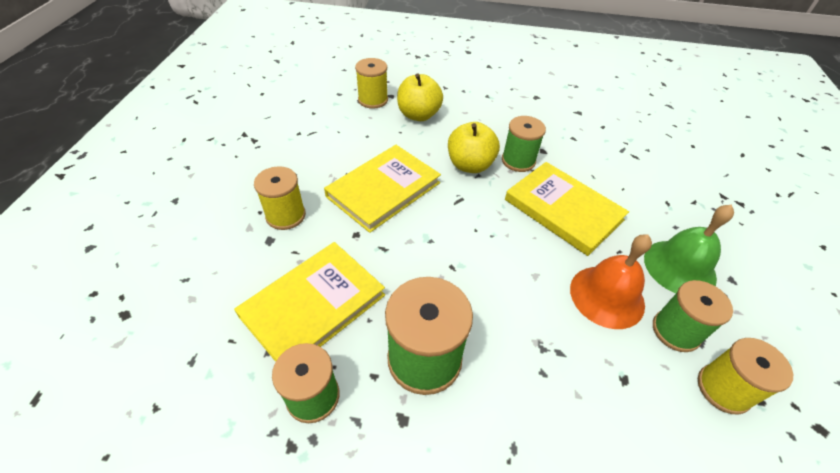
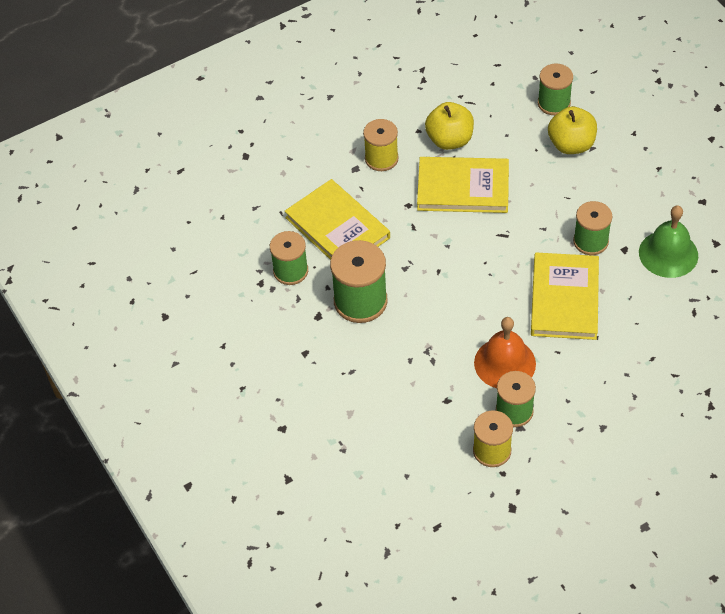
camera: 55 degrees right, 5 degrees up
(313, 305) = (337, 228): yellow book -> yellow book turned 45 degrees clockwise
(373, 100) = (554, 103): yellow spool -> green spool
(470, 165) = (549, 216): yellow apple -> yellow apple (449, 140)
(679, 267) = (580, 392): green bell -> green bell (668, 254)

